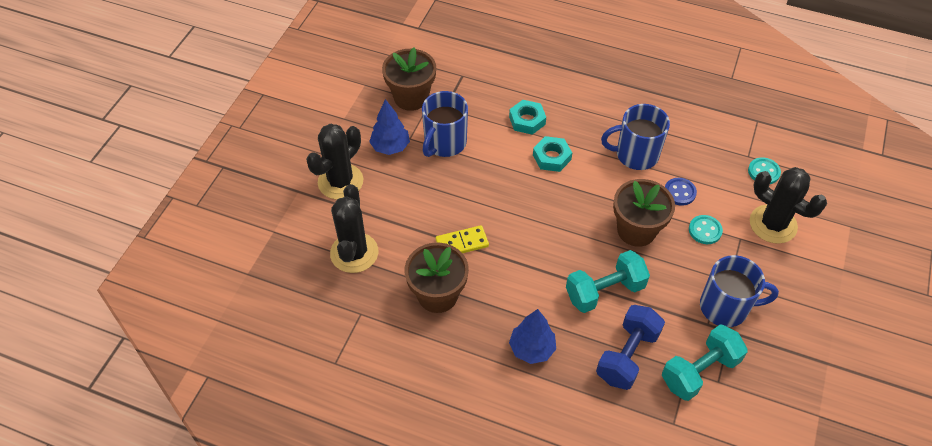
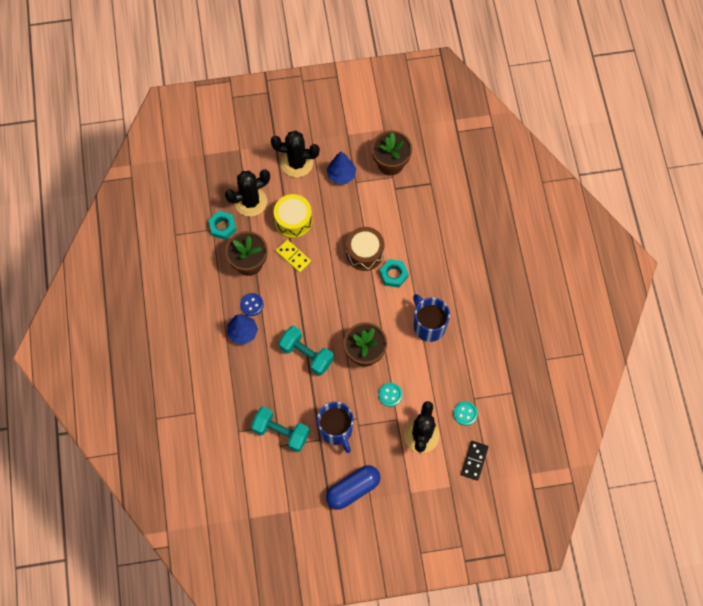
camera: 60 degrees right, 15 degrees up
(414, 220) = (293, 220): none -> yellow drum
(444, 143) = (364, 204): blue mug -> none
(506, 171) = (364, 253): none -> brown drum
(527, 120) = (416, 244): turquoise nut -> turquoise nut (222, 227)
(627, 356) = (268, 387): blue dumbbell -> none
(679, 192) = (413, 366): blue button -> blue button (252, 305)
(815, 326) = (353, 489): none -> blue capsule
(826, 190) = (474, 460): none -> black domino

